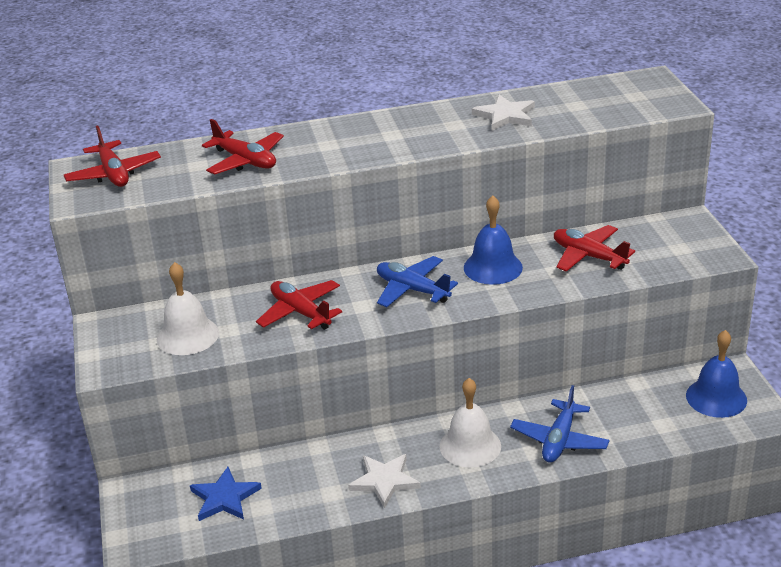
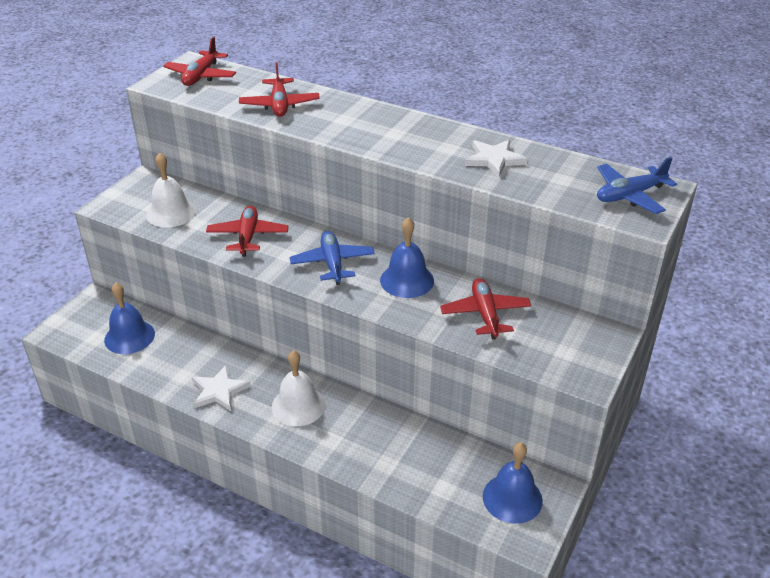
camera: 40 degrees right, 5 degrees up
(224, 498) = (129, 336): blue star -> blue bell
(559, 440) = (357, 444): blue plane -> blue plane (630, 195)

